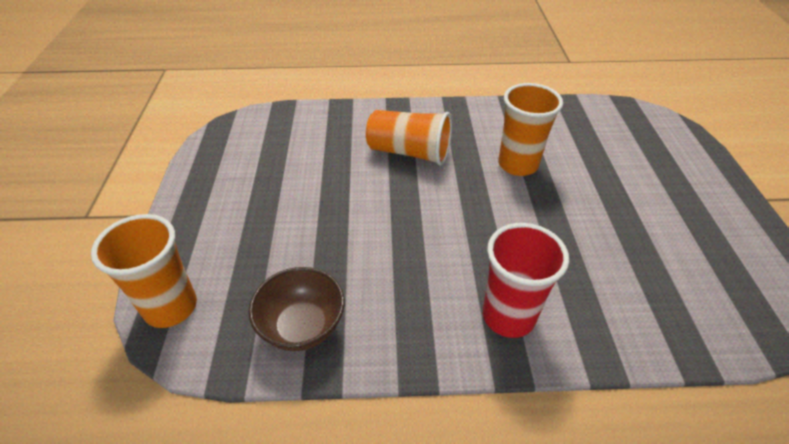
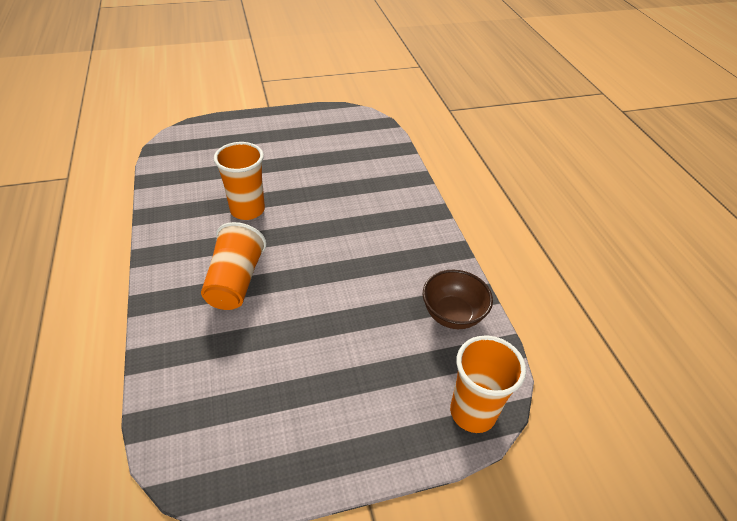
camera: 105 degrees left, 0 degrees up
(508, 316) = (402, 213): red cup -> none

